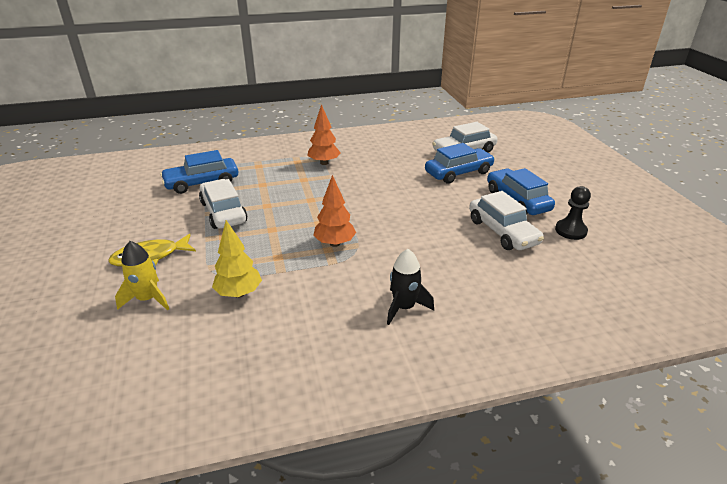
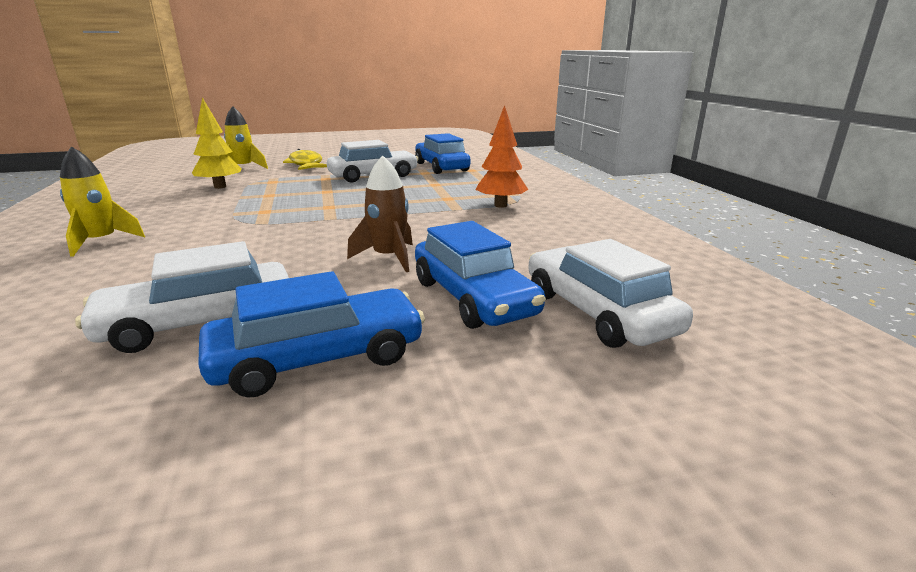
camera: 90 degrees right, 10 degrees down
(335, 243) = (274, 213): orange tree -> none
(404, 307) = (101, 242): black rocket -> yellow rocket
(417, 193) = (389, 258): none -> brown rocket
(570, 231) = (113, 423): black pawn -> none

